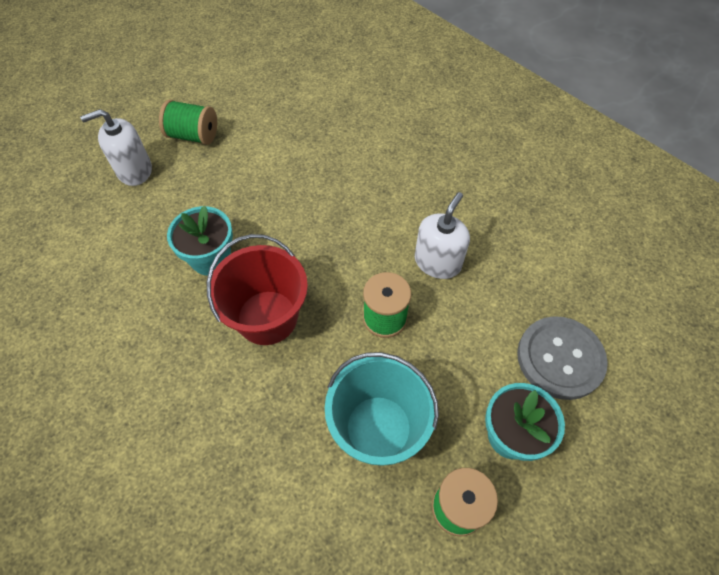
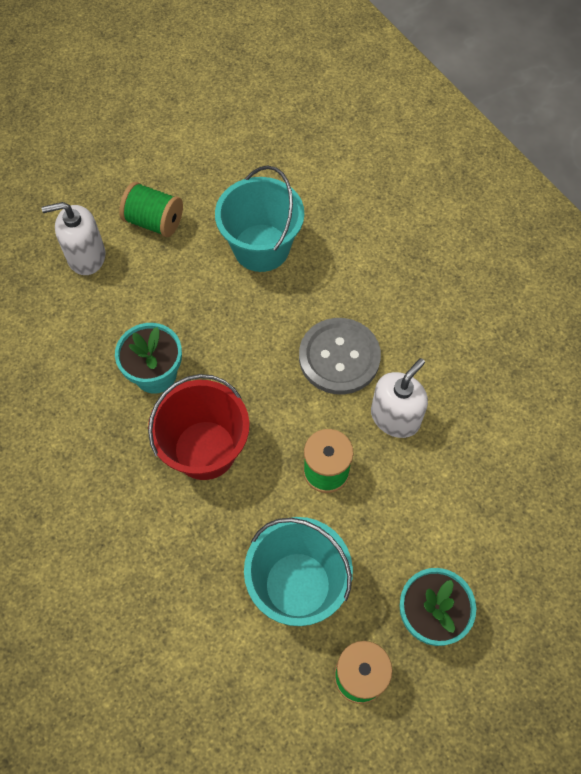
camera: 10 degrees right, 5 degrees up
(291, 143) = (261, 248): none -> turquoise bucket
(560, 358) = (500, 545): grey button -> grey button (339, 357)

